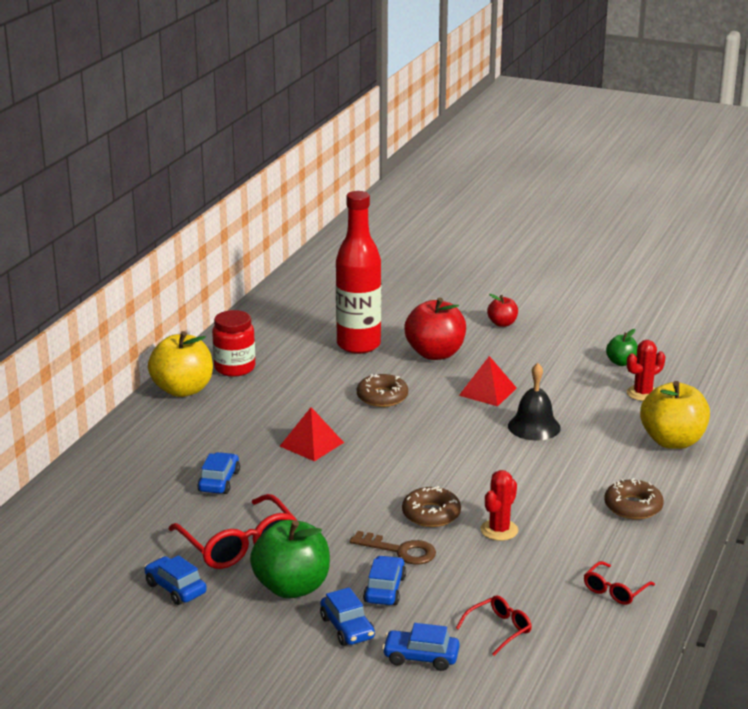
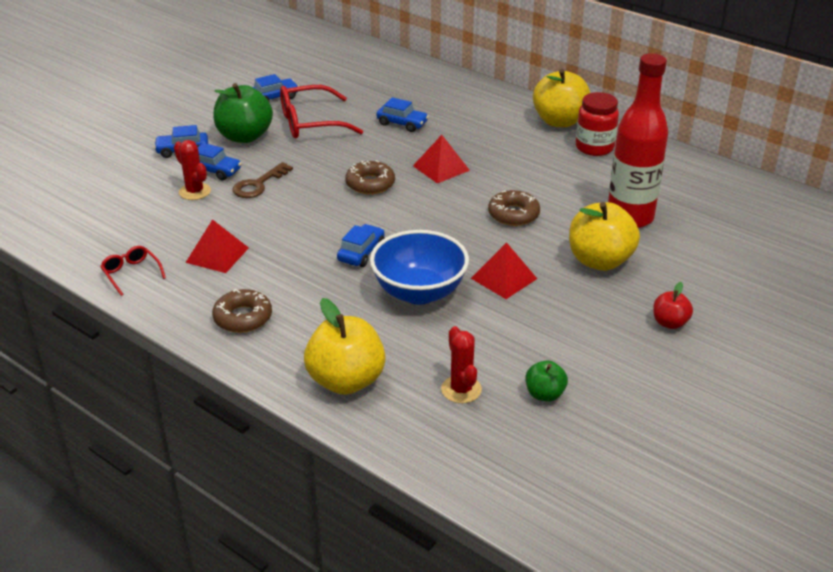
camera: 105 degrees right, 10 degrees up
(421, 657) = (128, 172): blue car -> blue car (361, 253)
(431, 514) = (300, 206): brown donut -> brown donut (370, 184)
(435, 354) = (599, 261): red apple -> yellow apple
(499, 530) = (255, 235): red cactus -> red cactus (194, 191)
(499, 629) = (130, 209): red glasses -> none
(534, 427) = (419, 292): black bell -> blue bowl
(548, 545) = (217, 255): none -> red pyramid

